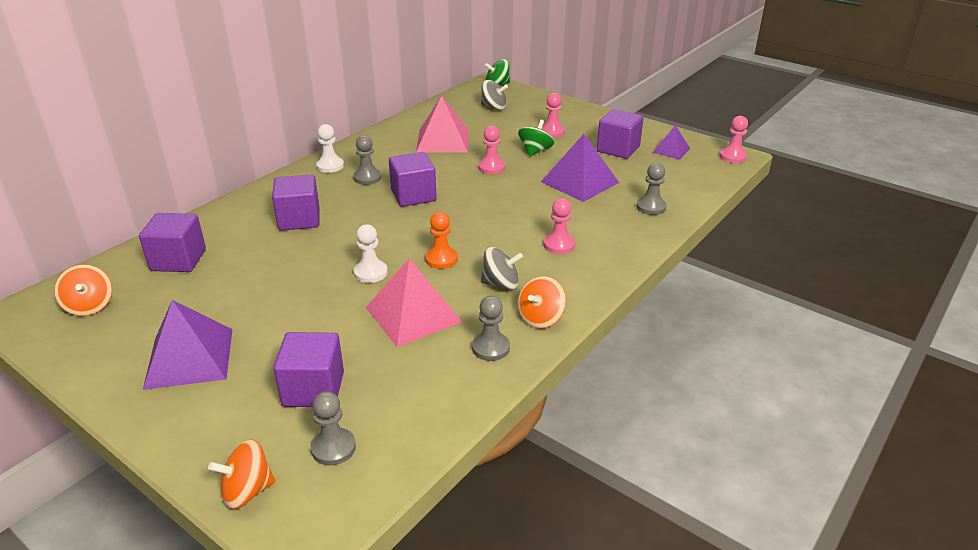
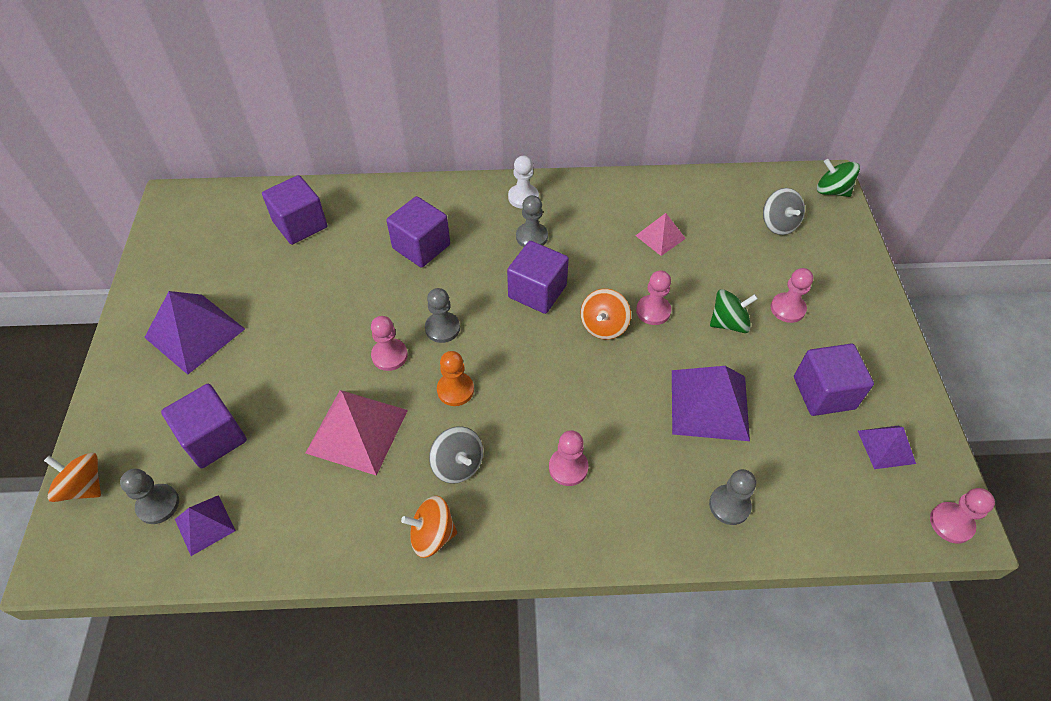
camera: 50 degrees right, 20 degrees up
(89, 306) = (208, 228): orange spinning top -> orange spinning top (603, 326)
(370, 273) = (389, 355): white pawn -> pink pawn
(390, 427) = (205, 524): none -> purple pyramid
(443, 140) = (660, 237): pink pyramid -> pink pyramid, size x0.56
(490, 348) = (356, 525): grey pawn -> grey pawn (442, 328)

